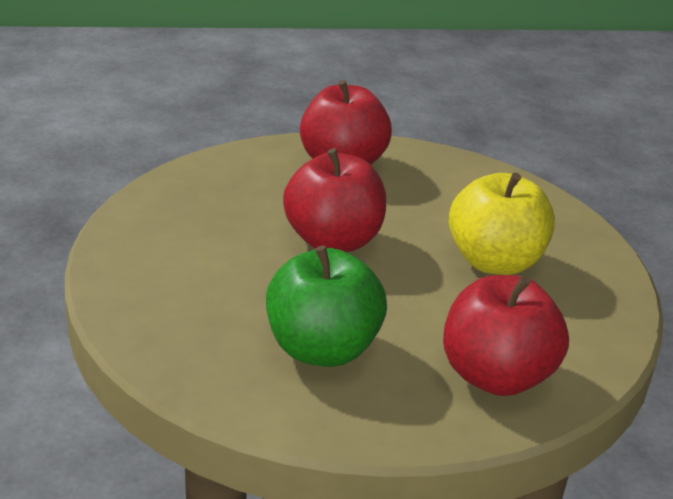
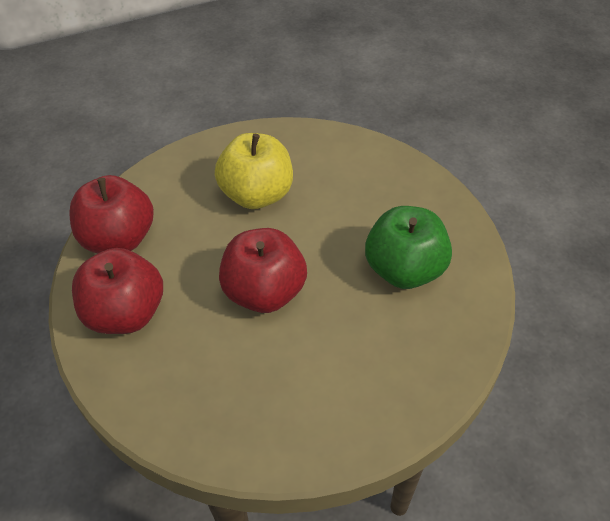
camera: 100 degrees left, 20 degrees up
(496, 376) = (387, 182): red apple -> red apple (119, 238)

